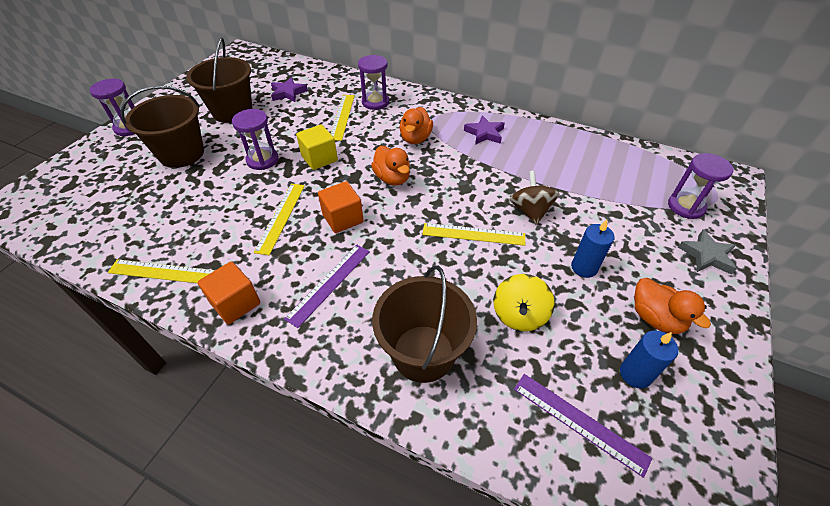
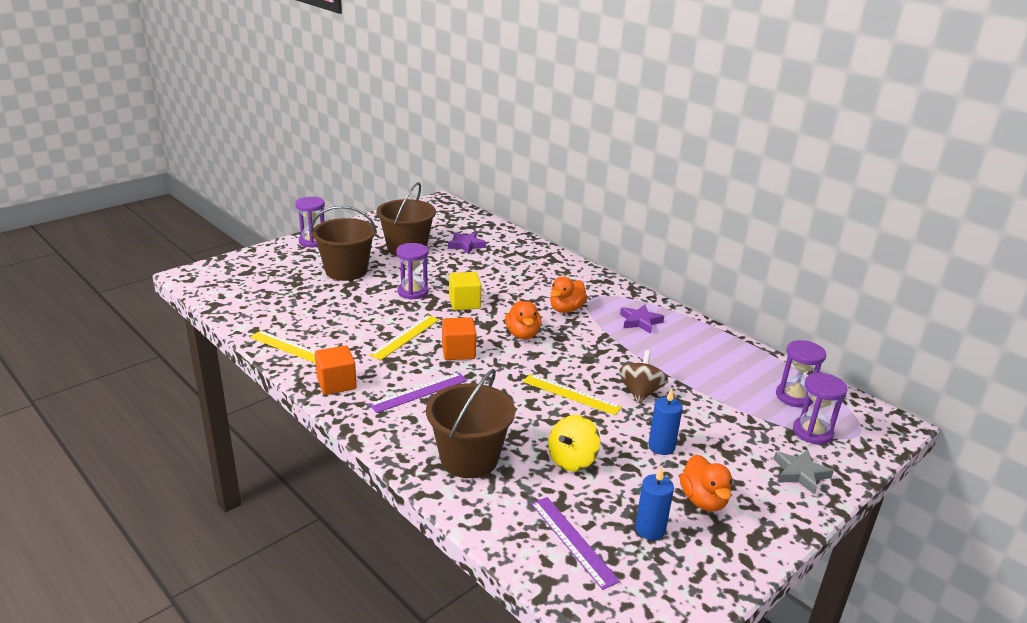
camera: 20 degrees right, 20 degrees down
(342, 117) = (506, 276): yellow ruler -> none
(375, 102) = (546, 271): purple hourglass -> purple hourglass (794, 397)

